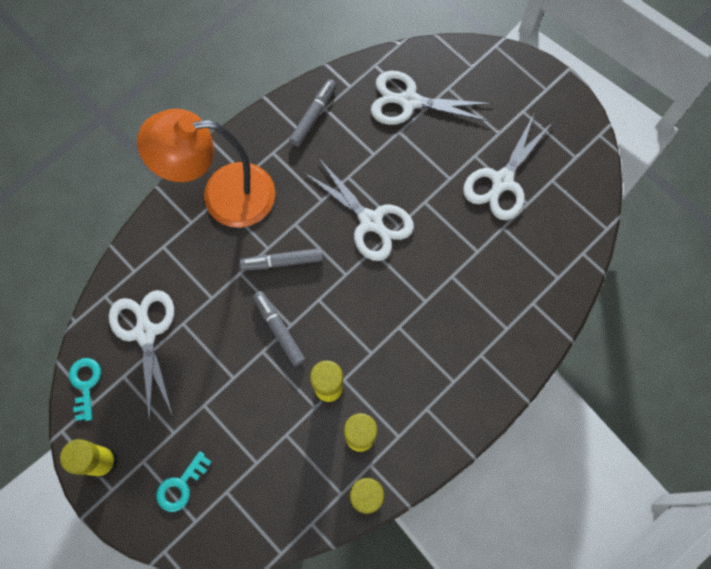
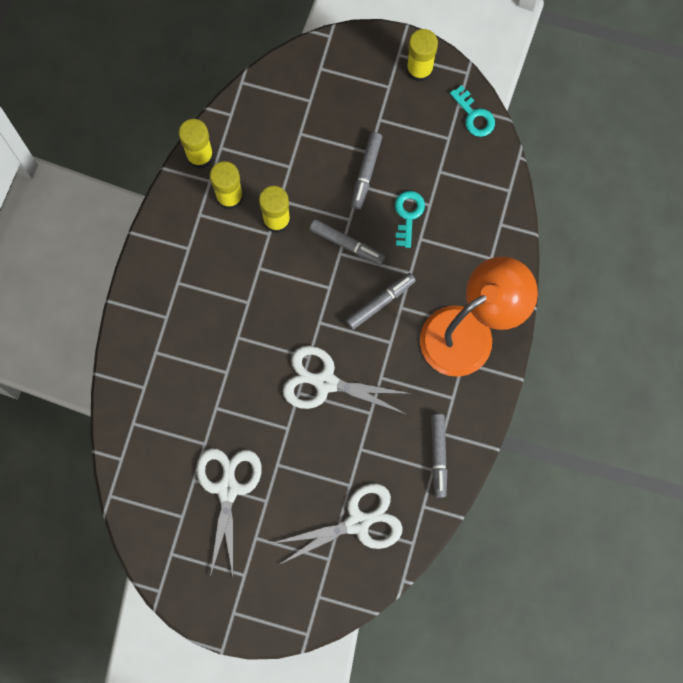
camera: 150 degrees right, 5 degrees up
(145, 333) = (454, 180): white scissors -> none
(180, 486) = (347, 86): turquoise key -> turquoise key (408, 215)
(219, 387) = (366, 172): none -> grey marker

